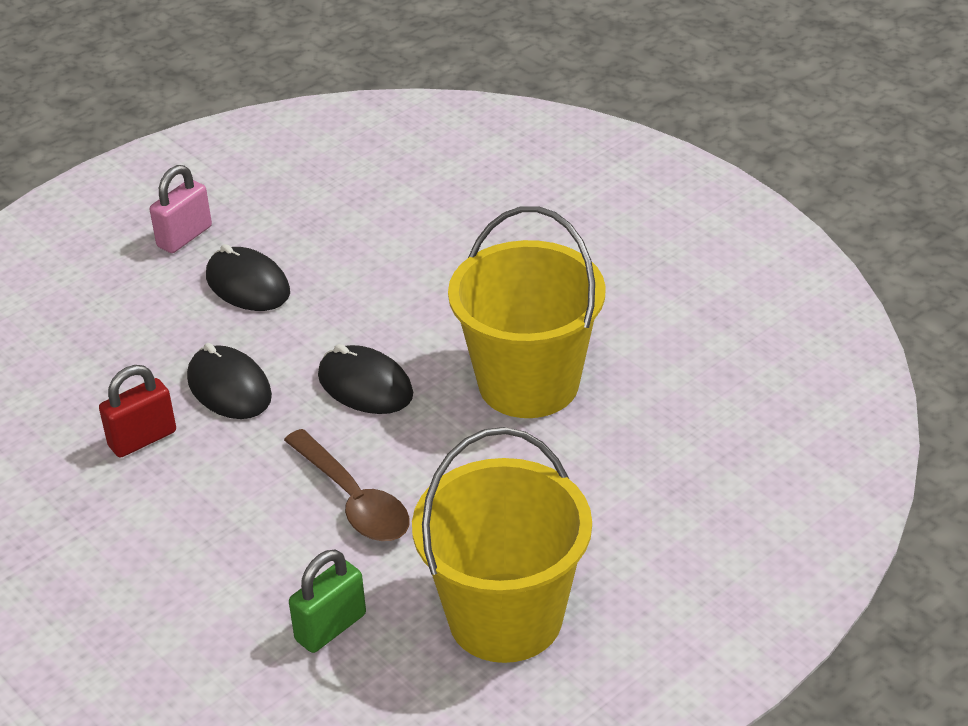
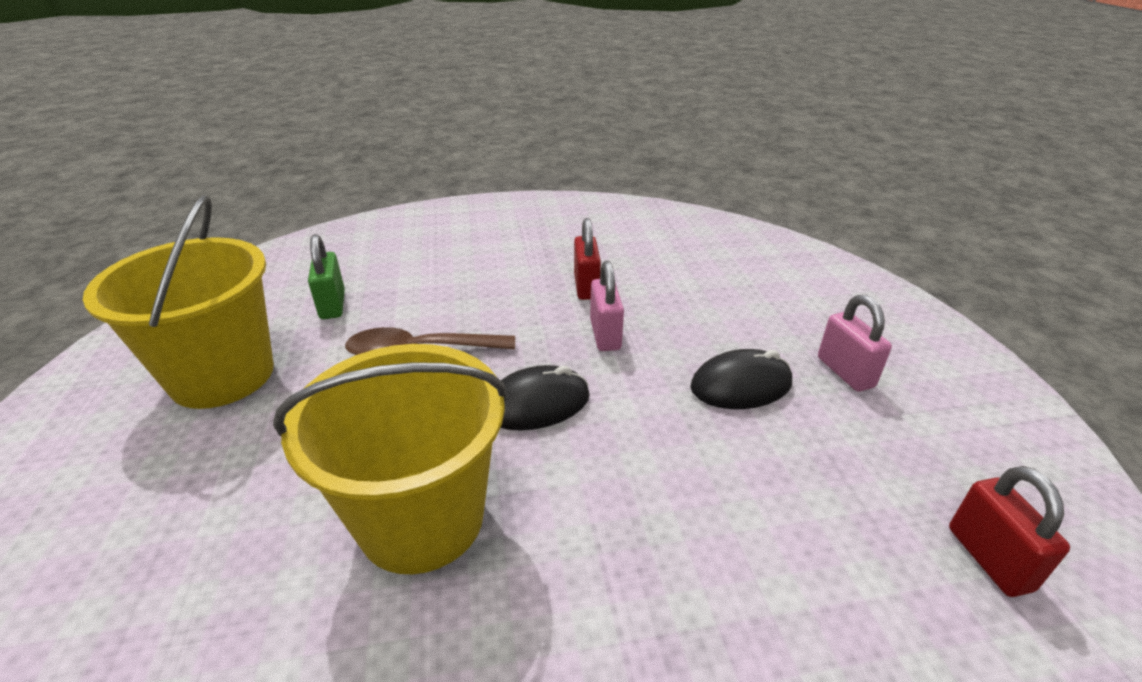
camera: 120 degrees right, 5 degrees down
(229, 388) = (605, 335): black mouse -> pink padlock
(349, 156) = (988, 558): none -> red padlock

